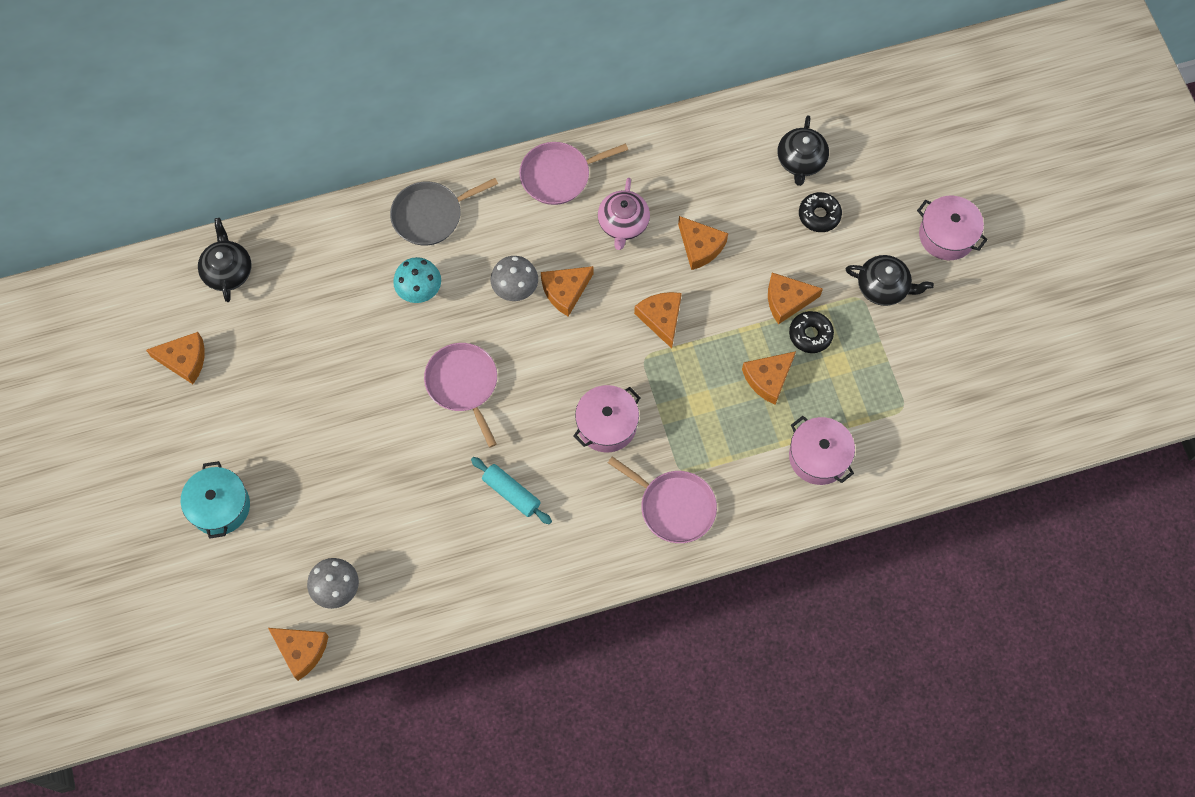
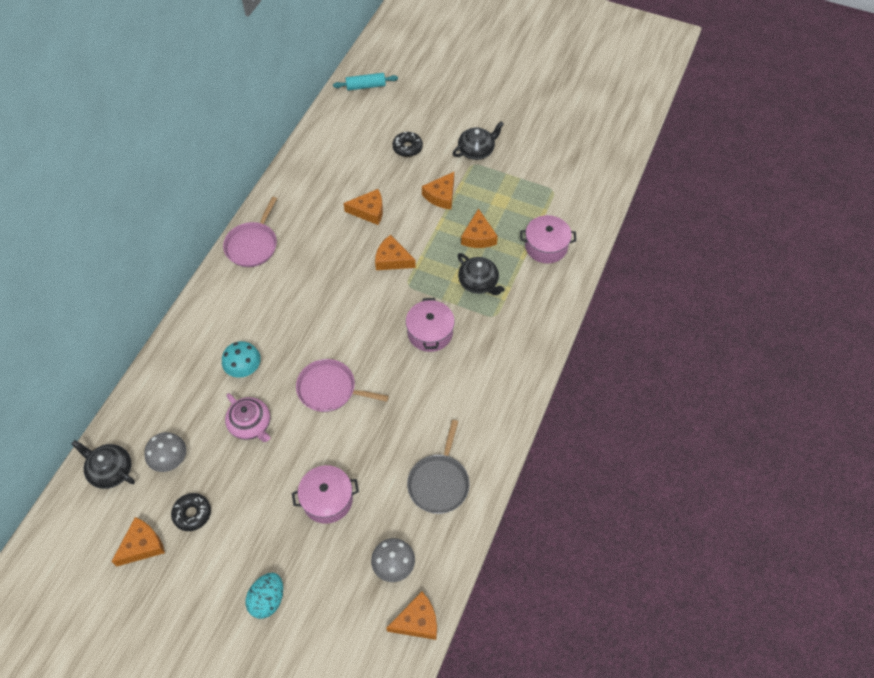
camera: 50 degrees left, 10 degrees down
(220, 506) = (268, 600): turquoise pot -> turquoise egg
(430, 215) = (204, 327): grey pan -> grey pan (439, 482)
(511, 493) = (425, 414): turquoise rolling pin -> turquoise rolling pin (366, 86)
(515, 287) = (297, 317): grey mushroom -> grey mushroom (170, 459)
(565, 291) = (327, 293): orange cheese -> none
(623, 223) = (316, 236): pink teapot -> pink teapot (251, 424)
(674, 506) = (512, 335): pink pan -> none
(801, 160) = (368, 133): black teapot -> black teapot (479, 282)
(810, 334) = (471, 200): black donut -> black donut (192, 514)
(947, 235) = (475, 105): pink pot -> pink pot (327, 499)

